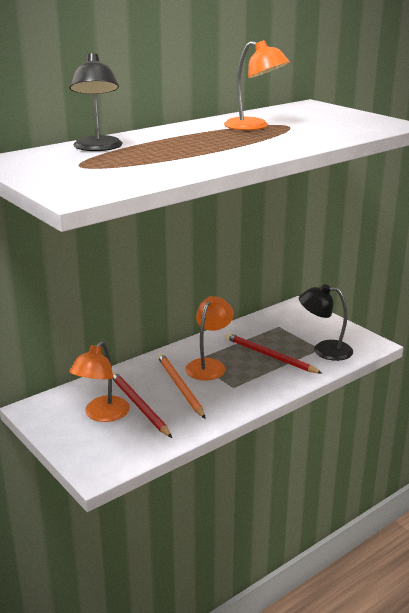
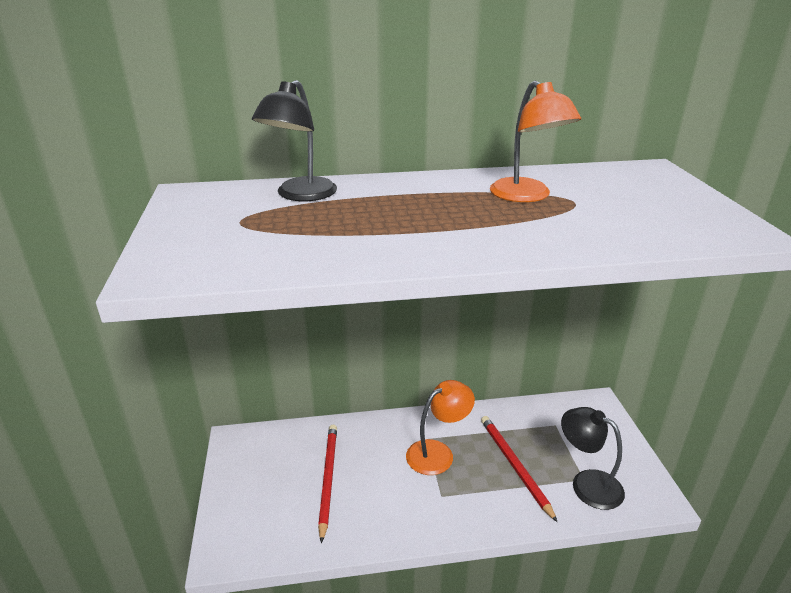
camera: 30 degrees right, 5 degrees up
(102, 415) = (286, 476): orange lamp -> none
(180, 386) = (386, 470): orange pencil -> none

